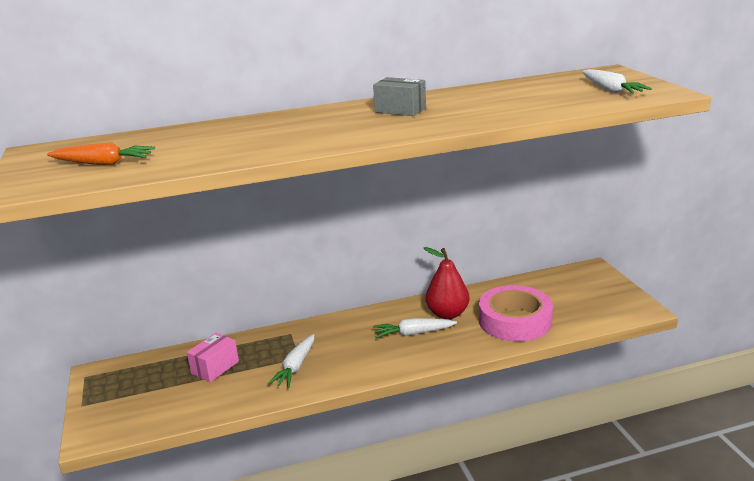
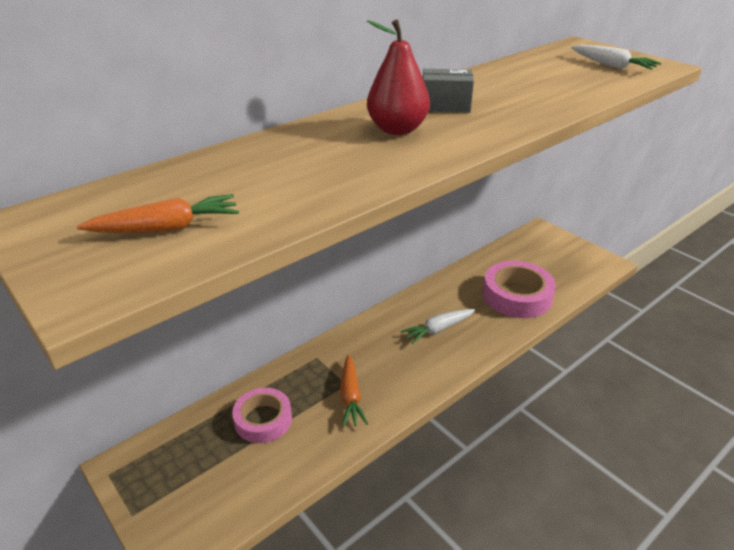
camera: 25 degrees left, 10 degrees up
(215, 367) = (263, 420): pink box -> pink tape
(295, 367) = (351, 396): white carrot -> orange carrot
(447, 314) = (453, 301): red pear -> red pear (397, 130)

